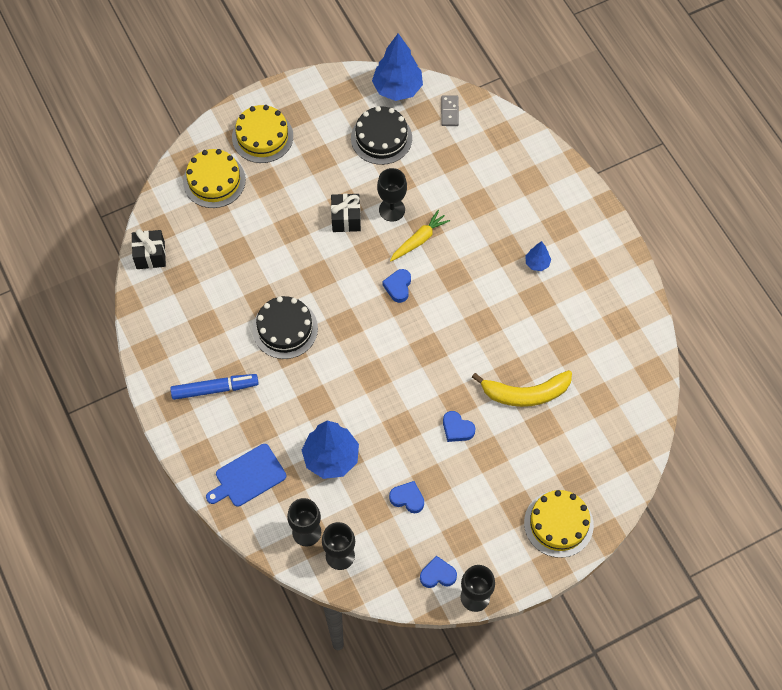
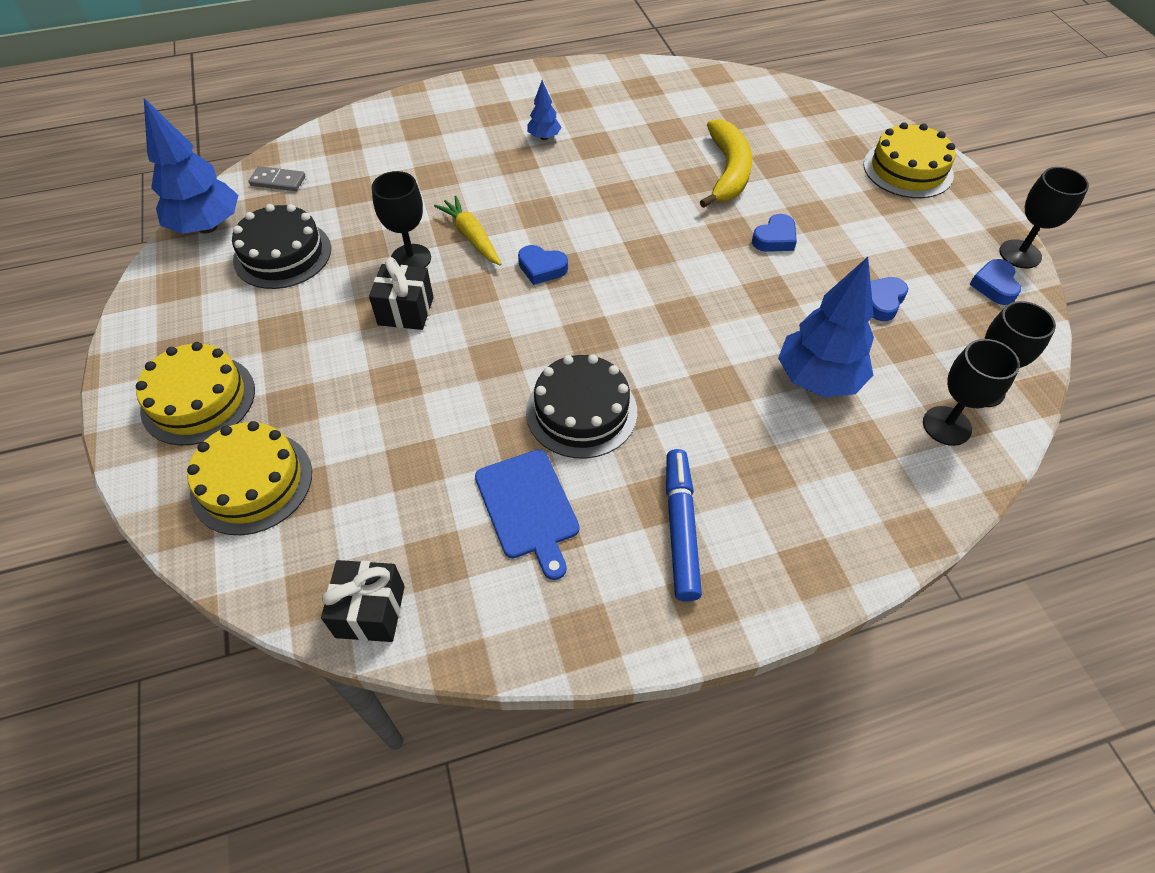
camera: 80 degrees left, 10 degrees down
(248, 477) = (852, 496): blue cutting board -> blue cutting board (528, 508)

